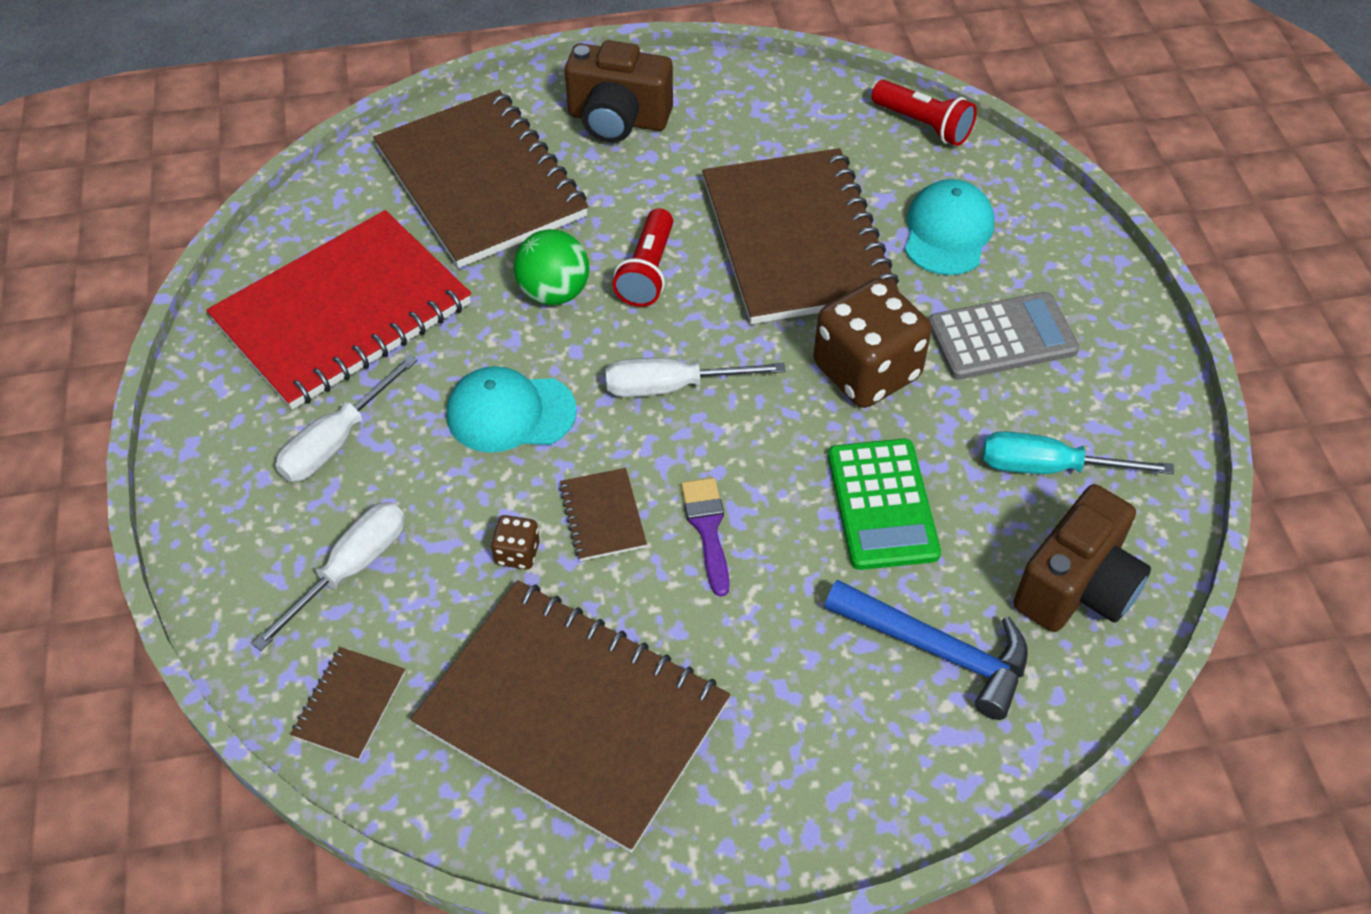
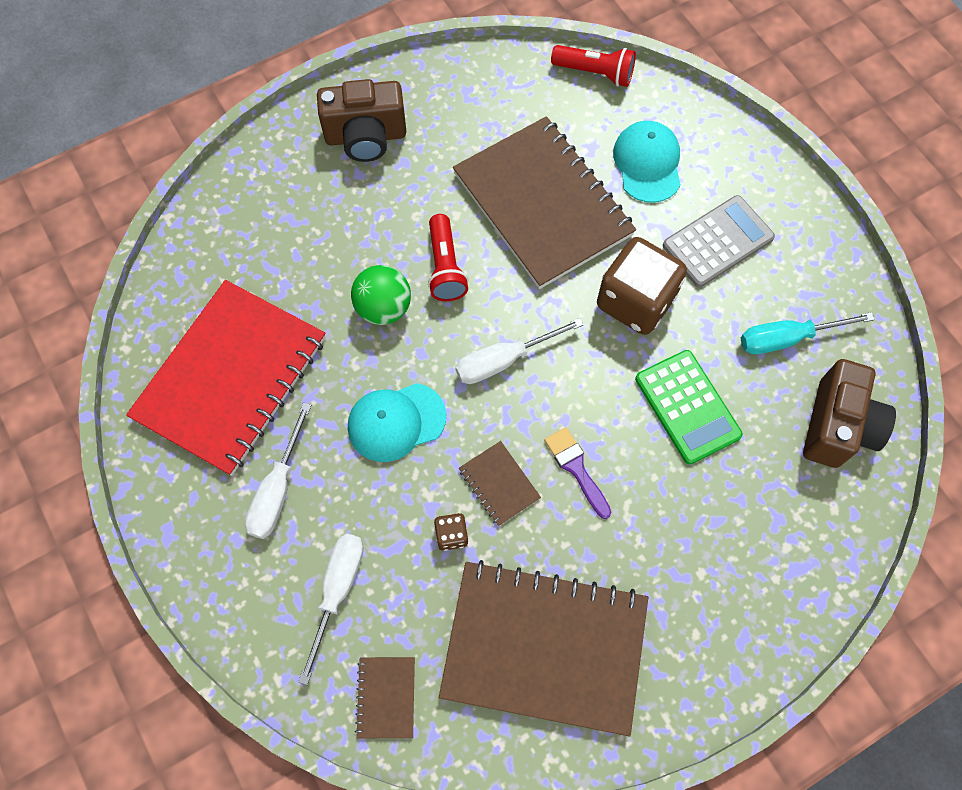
camera: 20 degrees left, 15 degrees up
(481, 182) = (285, 227): brown notebook -> none
(937, 650) = (766, 508): blue hammer -> none

